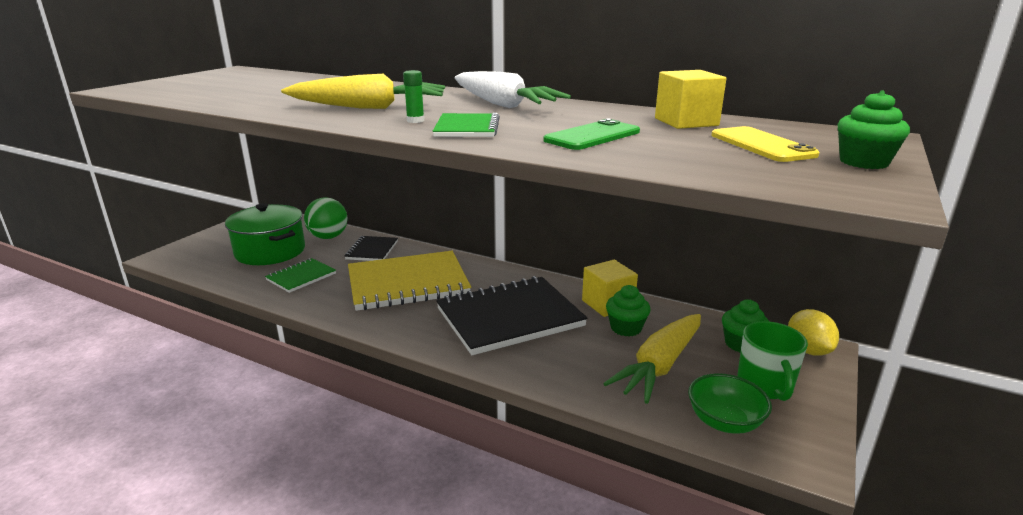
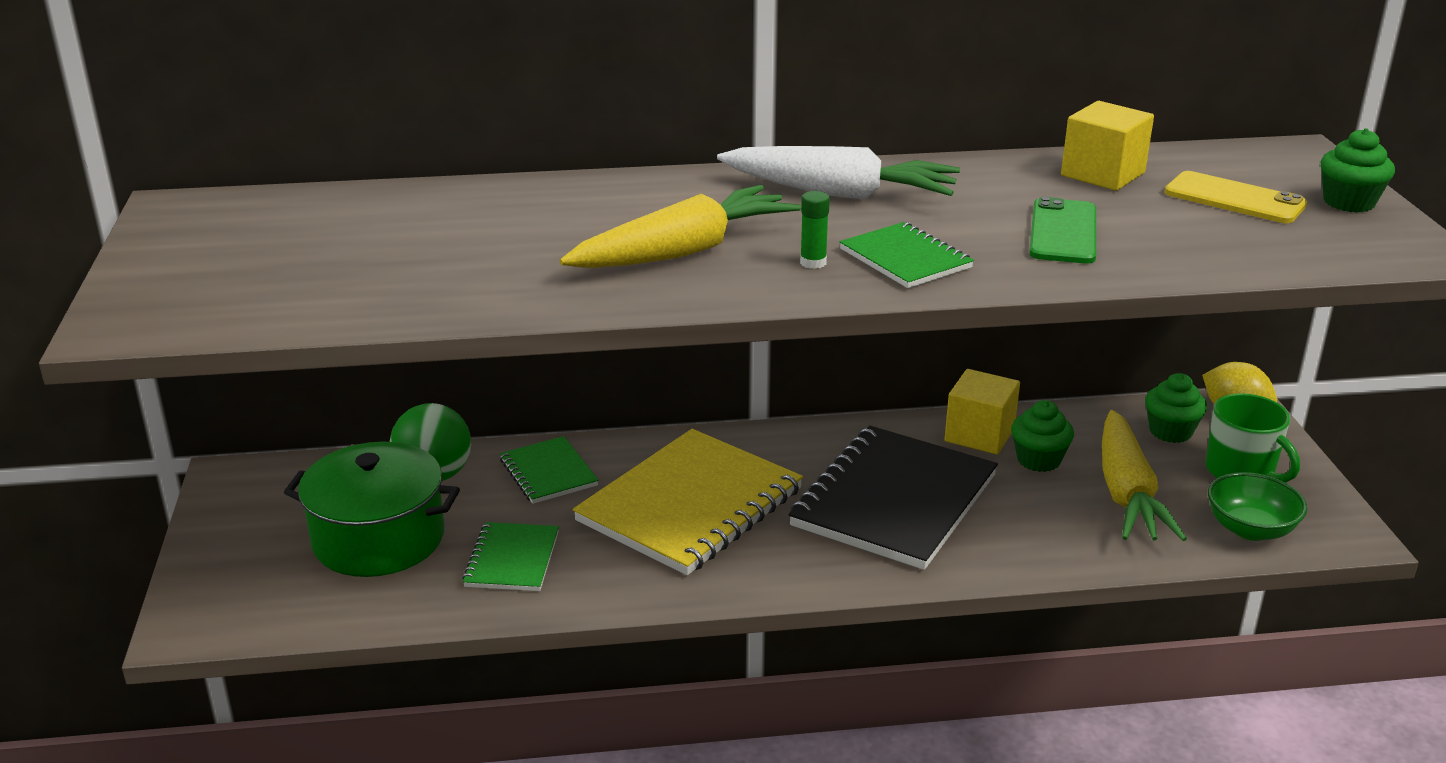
camera: 35 degrees left, 5 degrees up
(372, 250) = (548, 473): black notebook -> green notebook

